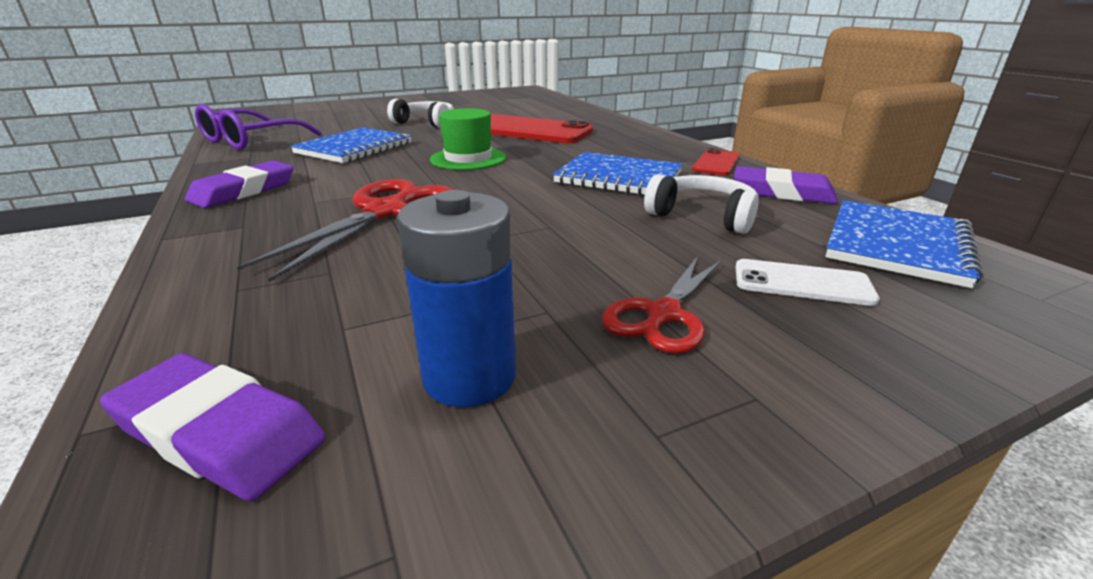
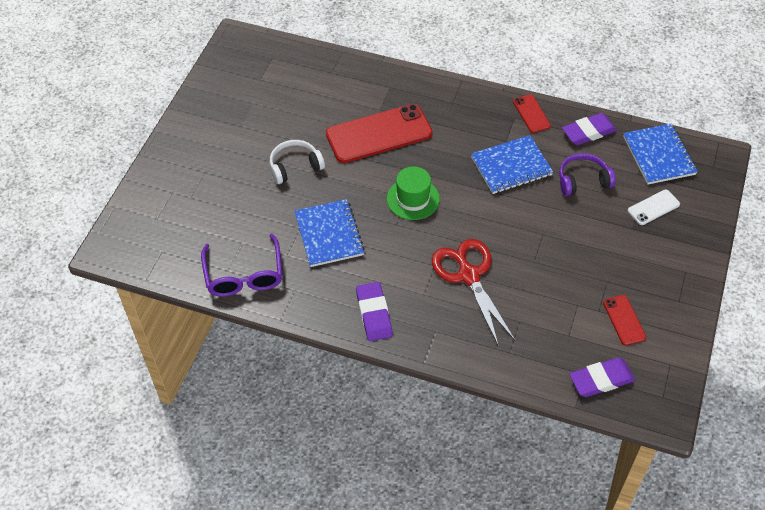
camera: 45 degrees left, 25 degrees up
(469, 376) = (624, 320): blue battery -> red phone
(663, 315) = (636, 256): red scissors -> none
(702, 216) = (583, 180): white headphones -> purple headphones

